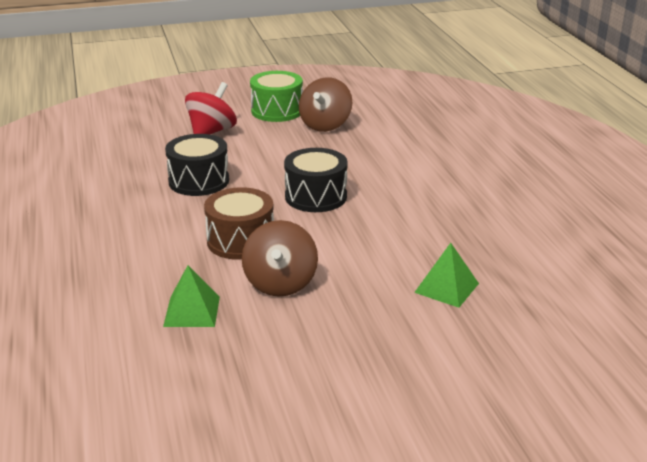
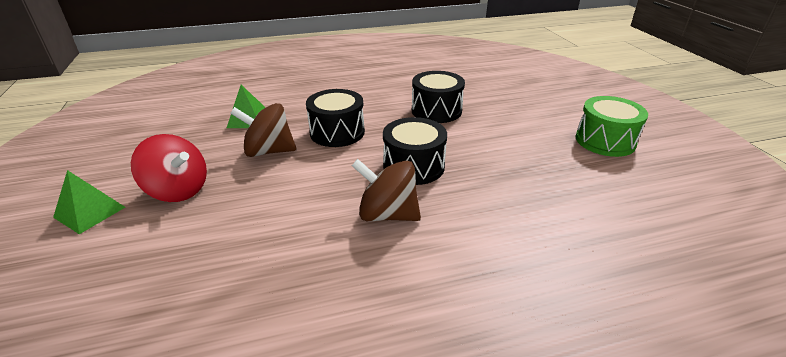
camera: 90 degrees right, 5 degrees up
(211, 132) = (534, 110): red spinning top -> red spinning top (178, 190)
(240, 241) = (337, 132): brown drum -> black drum
(325, 125) = (586, 171): brown spinning top -> brown spinning top (387, 214)
(446, 288) = (221, 246): green pyramid -> green pyramid (89, 212)

